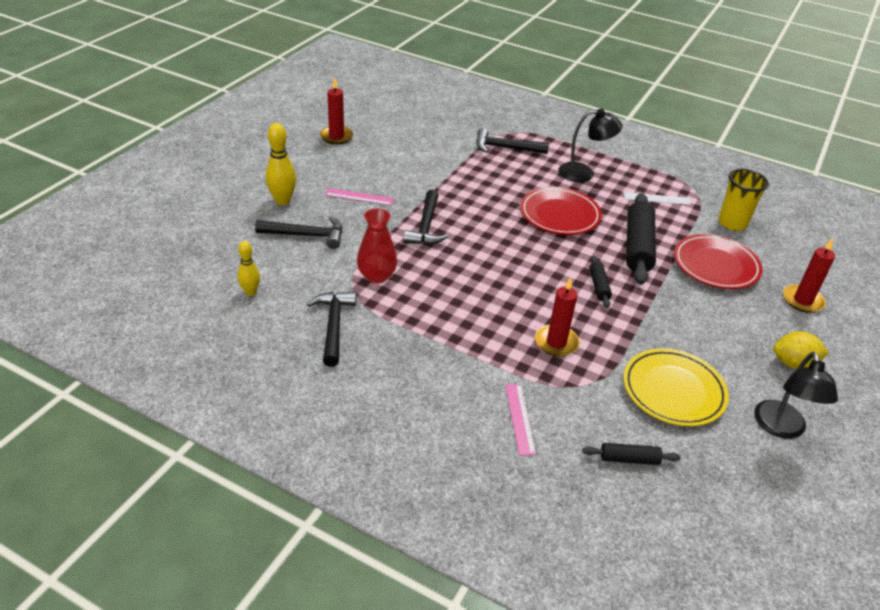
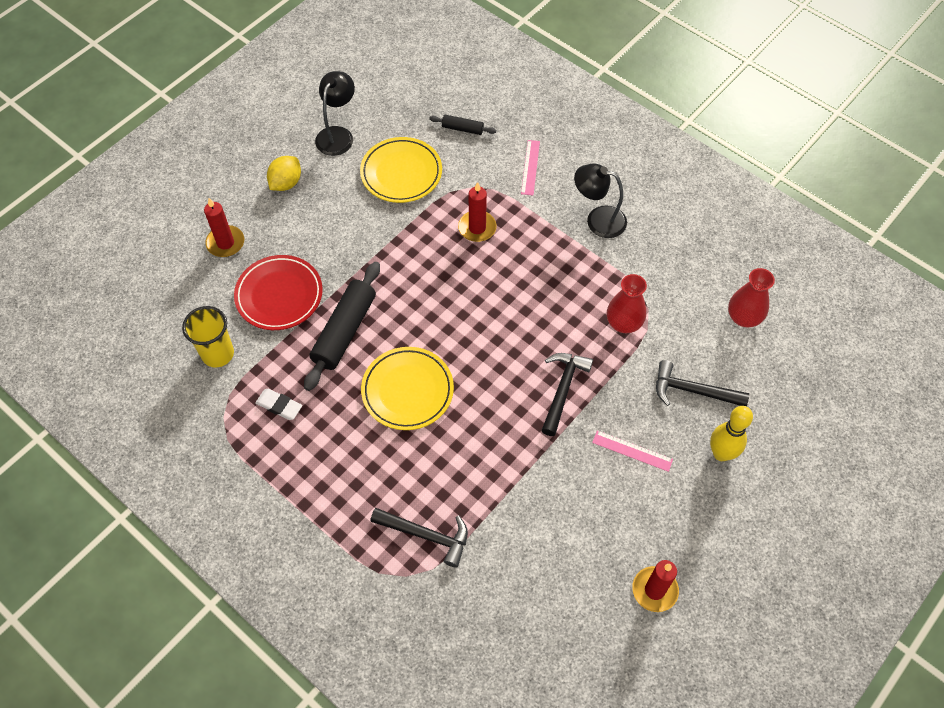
camera: 165 degrees left, 20 degrees up
(250, 292) = (743, 317): yellow bowling pin -> red vase
(333, 326) = (667, 269): black hammer -> none
(559, 215) = (407, 390): red plate -> yellow plate
(584, 173) = (344, 465): black lamp -> black lamp (598, 220)
(599, 286) = (411, 284): black rolling pin -> none
(657, 199) = (279, 406): white ruler -> white eraser
(793, 363) = (286, 183): yellow lemon -> yellow lemon turned 75 degrees counterclockwise

